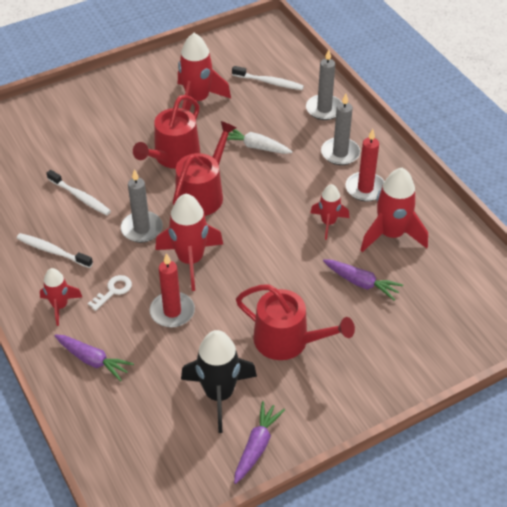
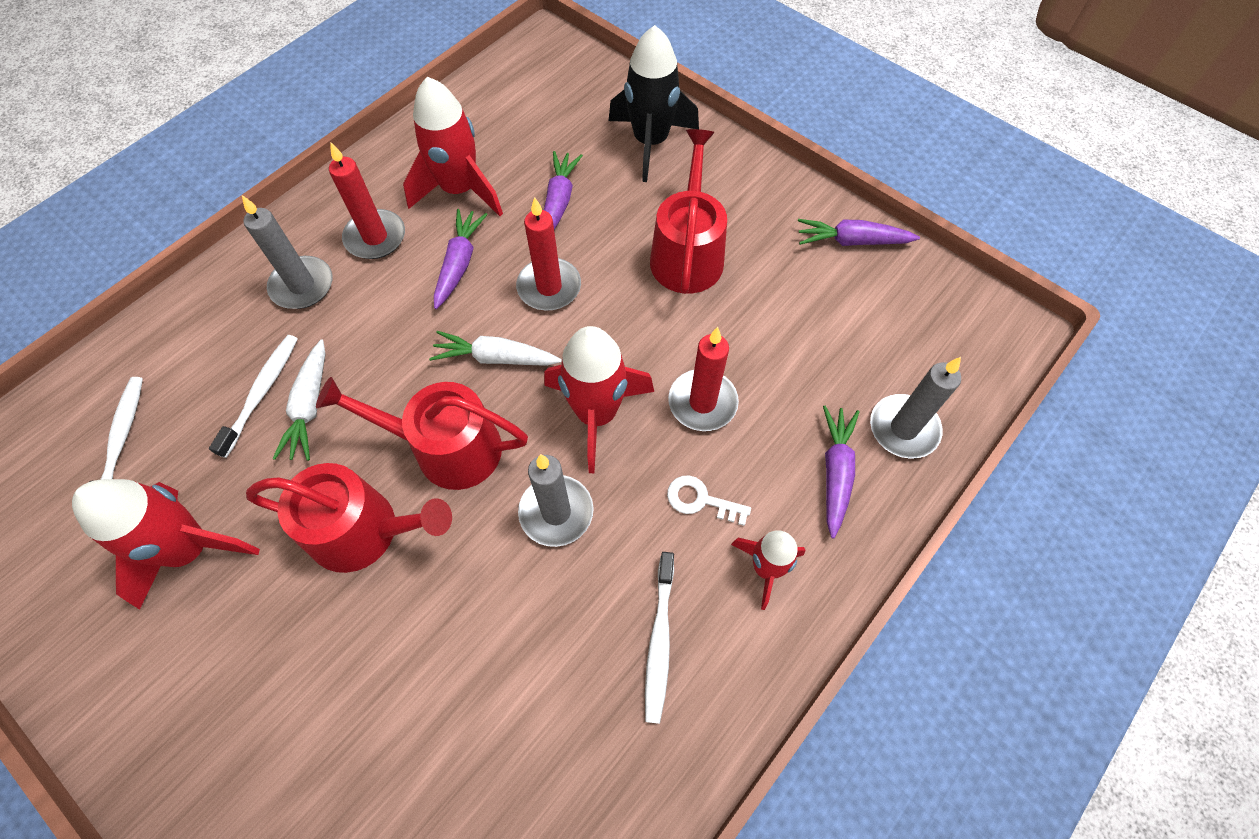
camera: 110 degrees left, 15 degrees up
(80, 197) = (514, 655): white toothbrush -> white toothbrush (261, 393)
(219, 394) = (805, 300): black rocket -> black rocket (650, 142)
(250, 225) = (495, 357): none -> white carrot
(291, 261) = (549, 287): none -> red candle
(324, 109) = (192, 334): grey candle -> grey candle (903, 428)
(328, 223) = (459, 263): red rocket -> purple carrot

